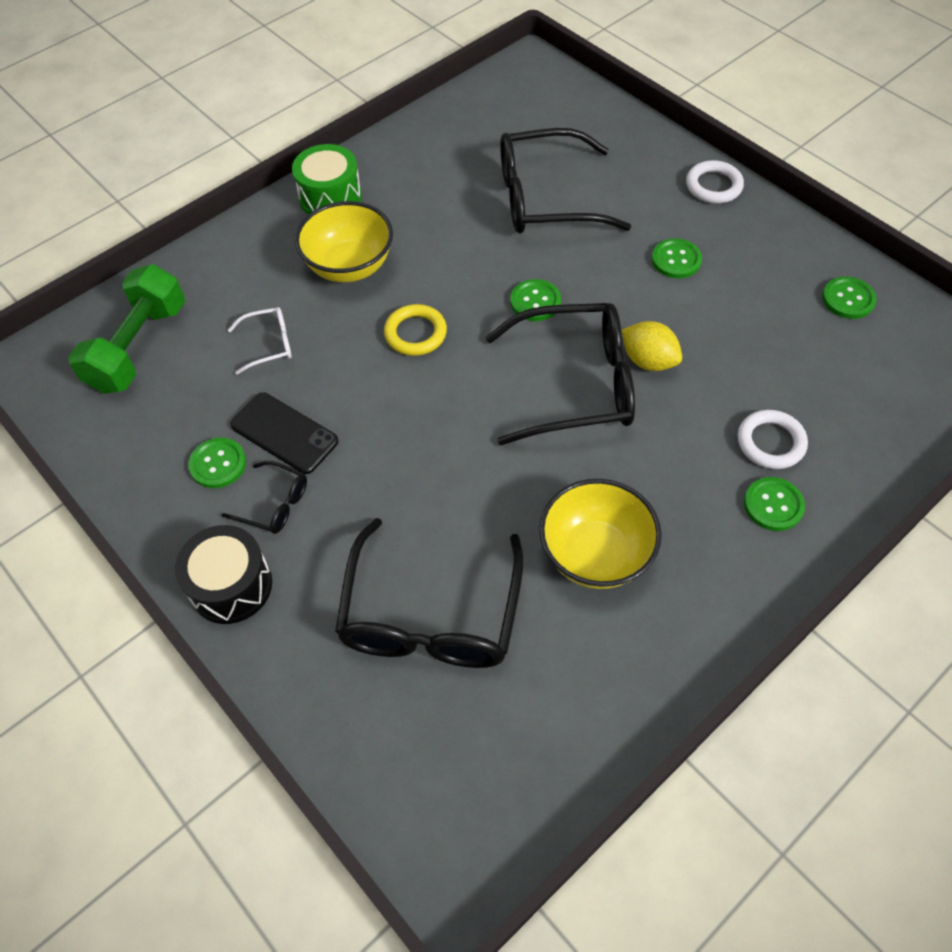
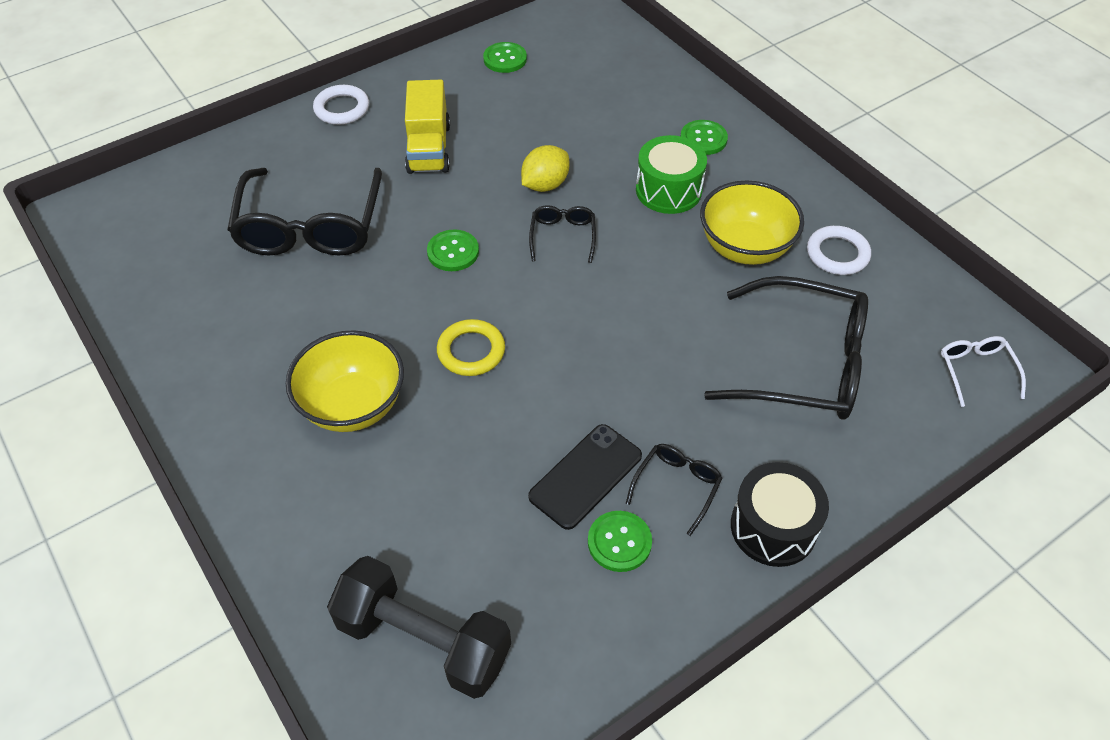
camera: 85 degrees left, 5 degrees down
(138, 347) = (423, 640): green dumbbell -> black dumbbell
(269, 344) = (454, 490): white glasses -> white glasses (976, 371)
(330, 197) = (228, 420): green drum -> green drum (668, 190)
(575, 384) = (562, 236): black glasses -> black glasses, size x0.46
(676, 260) = (429, 148): green button -> yellow truck
(770, 442) = (644, 129): white ring -> white ring (837, 254)

